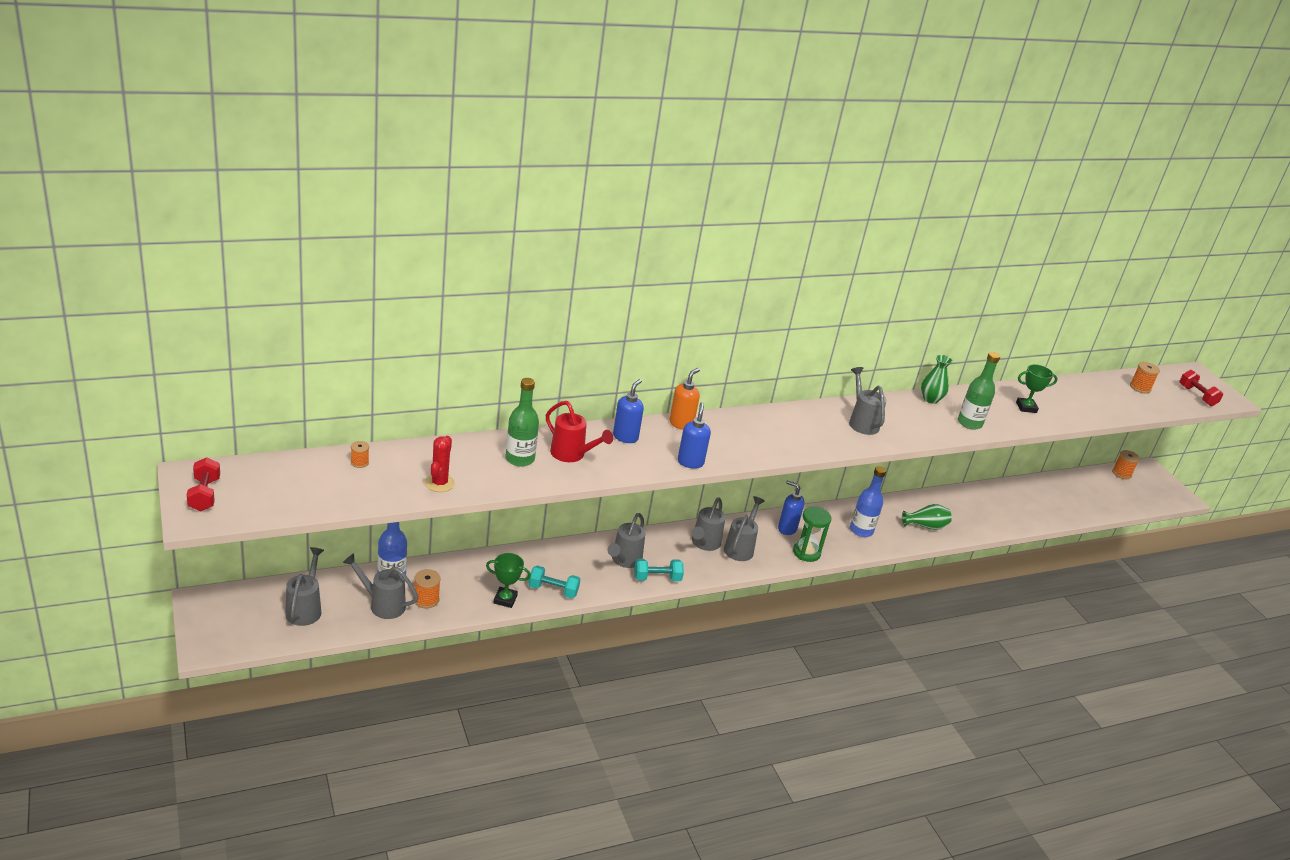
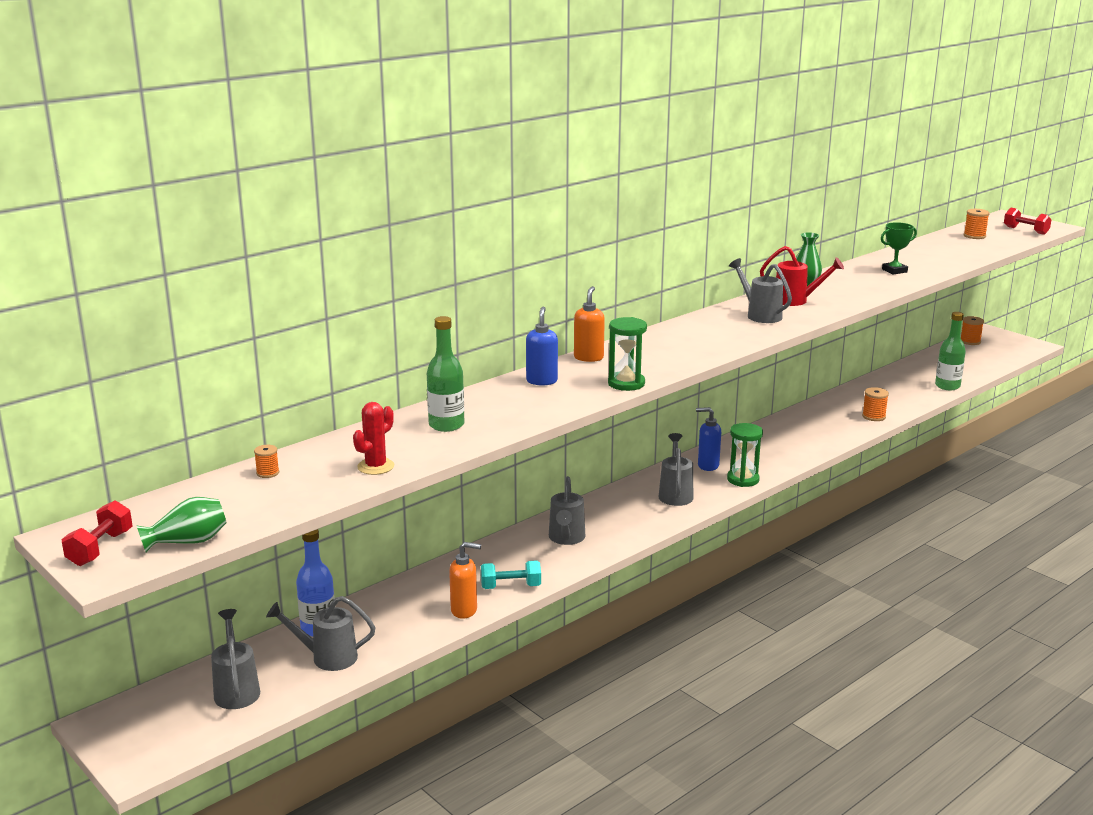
camera: 15 degrees left, 10 degrees down
(204, 494) = (100, 548): red dumbbell -> red dumbbell turned 45 degrees clockwise
(426, 600) = (375, 637): orange spool -> orange spool (873, 416)
(439, 483) = (376, 466): red cactus -> red cactus turned 45 degrees clockwise
(505, 599) = (464, 610): green trophy -> orange soap dispenser
(572, 455) = (499, 408): red watering can -> red watering can (796, 301)
(657, 578) = (612, 543): turquoise dumbbell -> none
(690, 462) = (626, 383): blue soap dispenser -> green hourglass
(704, 544) = (636, 501): grey watering can -> none
(861, 530) = (779, 447): blue bottle -> none
(925, 526) = (835, 427): green vase -> green vase (188, 542)
(969, 423) = (857, 293): green bottle -> green bottle (947, 386)

